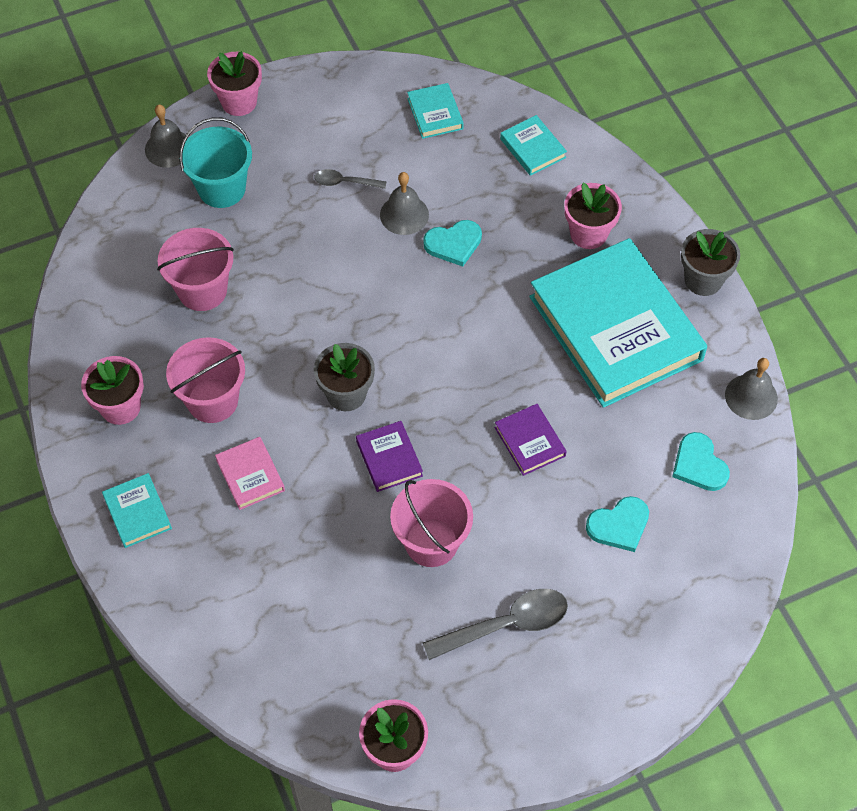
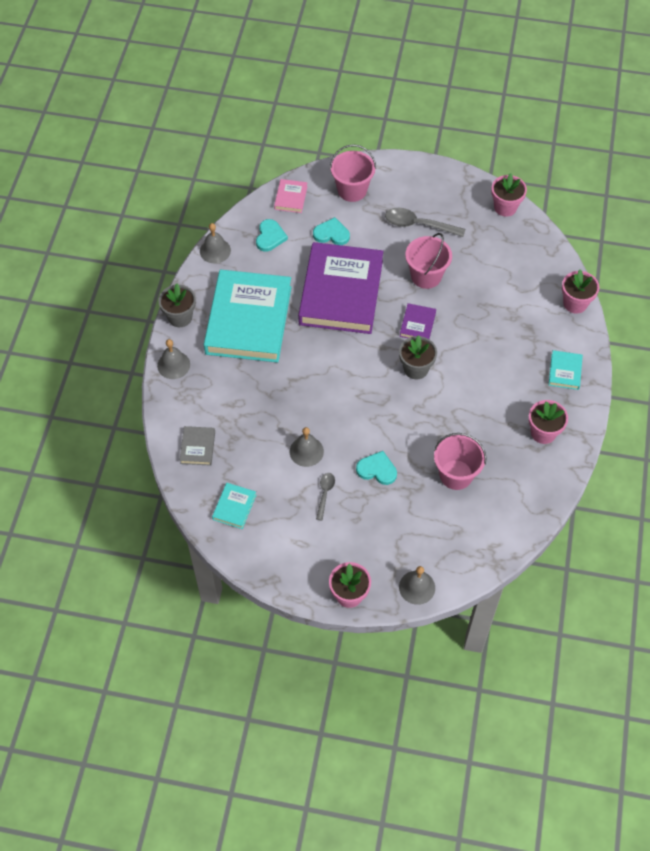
camera: 145 degrees left, 0 degrees up
(212, 400) = (490, 407): pink bucket -> pink bucket (352, 190)
(222, 189) = (402, 536): turquoise bucket -> none
(250, 475) = (494, 357): pink book -> pink book (291, 198)
(345, 182) = (325, 493): grey spoon -> grey spoon turned 120 degrees counterclockwise
(453, 244) = (293, 416): turquoise heart -> turquoise heart (377, 469)
(529, 442) = (341, 292): purple book -> purple book, size x2.50
(533, 148) = (197, 447): turquoise book -> grey book
(588, 234) = (215, 377): pink flower pot -> pink flower pot (575, 303)
(651, 219) = (173, 365): none -> grey bell

